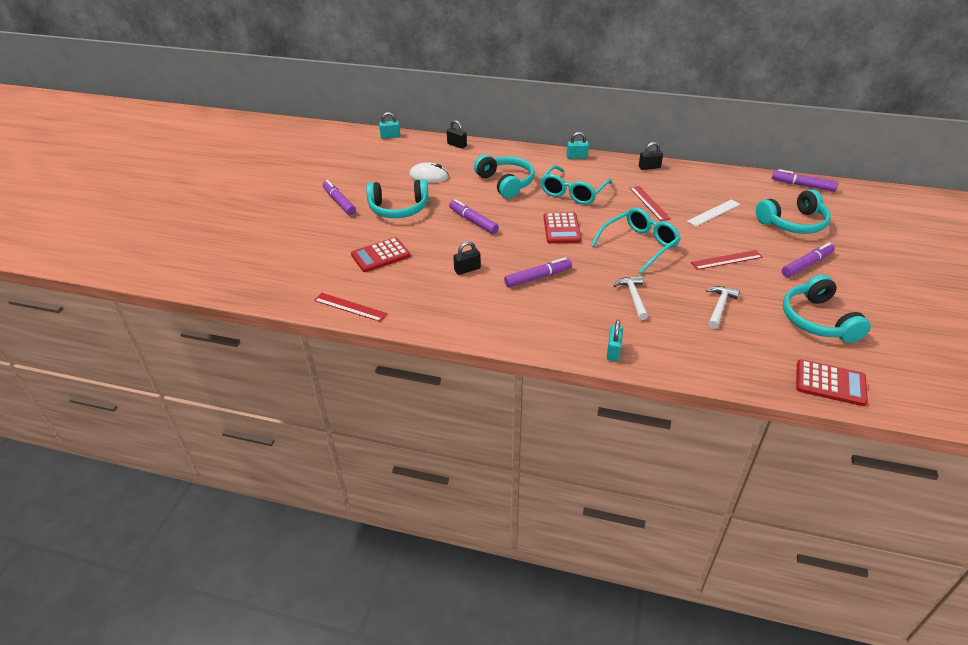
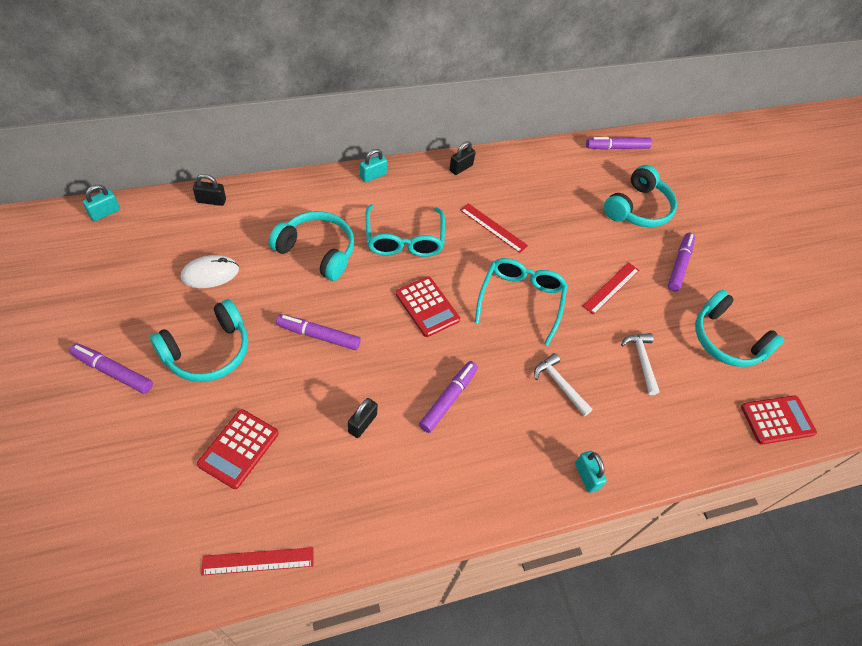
camera: 40 degrees left, 15 degrees up
(713, 213) = (562, 220): white ruler -> none

